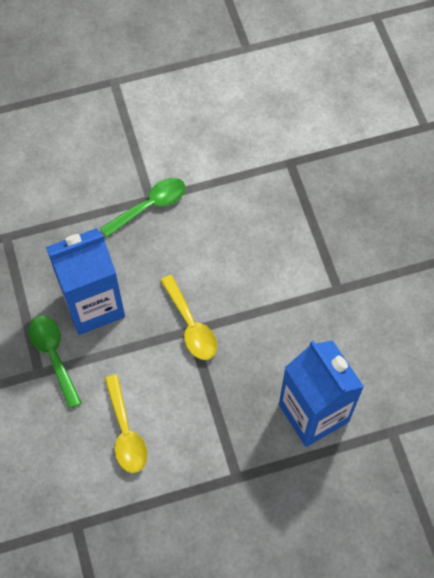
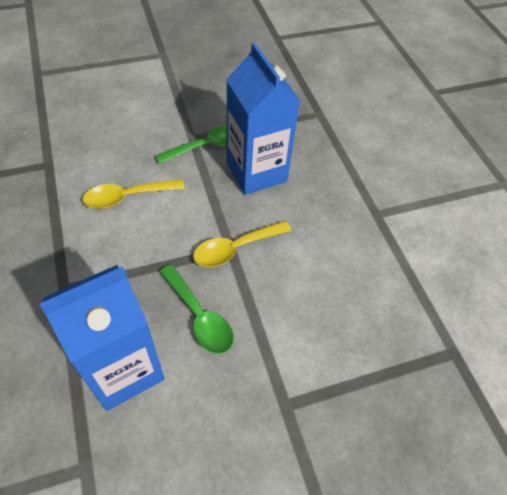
camera: 85 degrees right, 10 degrees down
(150, 206) = (368, 213): green spoon -> green spoon (199, 316)

